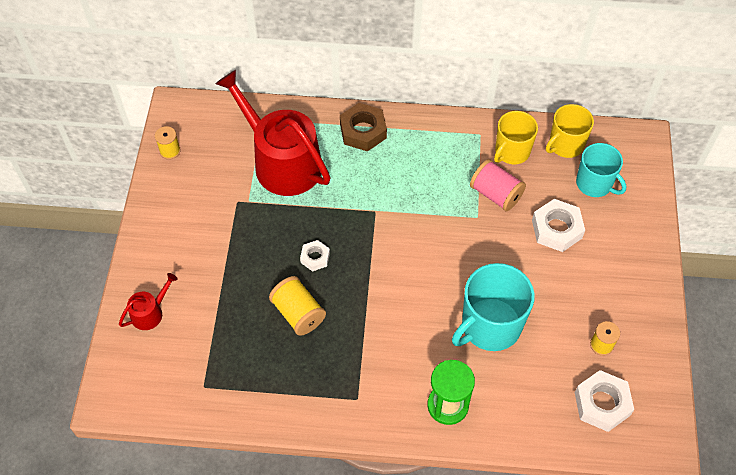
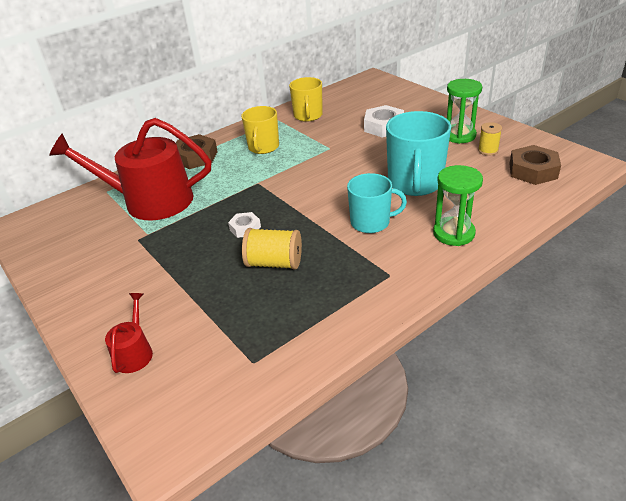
camera: 40 degrees left, 20 degrees down
(170, 151) = (37, 248): yellow spool -> none
(495, 194) = (326, 134): pink spool -> none
(565, 145) = (335, 99): yellow mug -> yellow mug (263, 147)
(595, 184) = (375, 102): turquoise mug -> turquoise mug (371, 222)
(602, 404) = (533, 171): white nut -> brown nut
(604, 303) = (459, 135): none -> green hourglass

